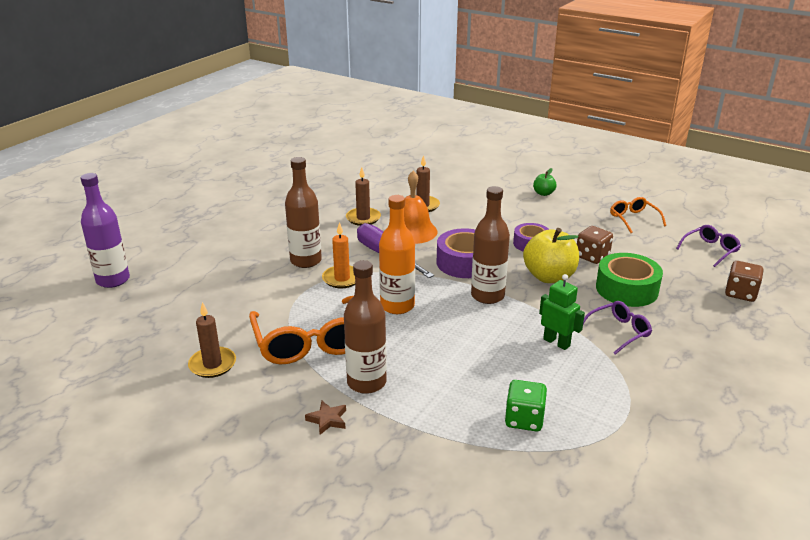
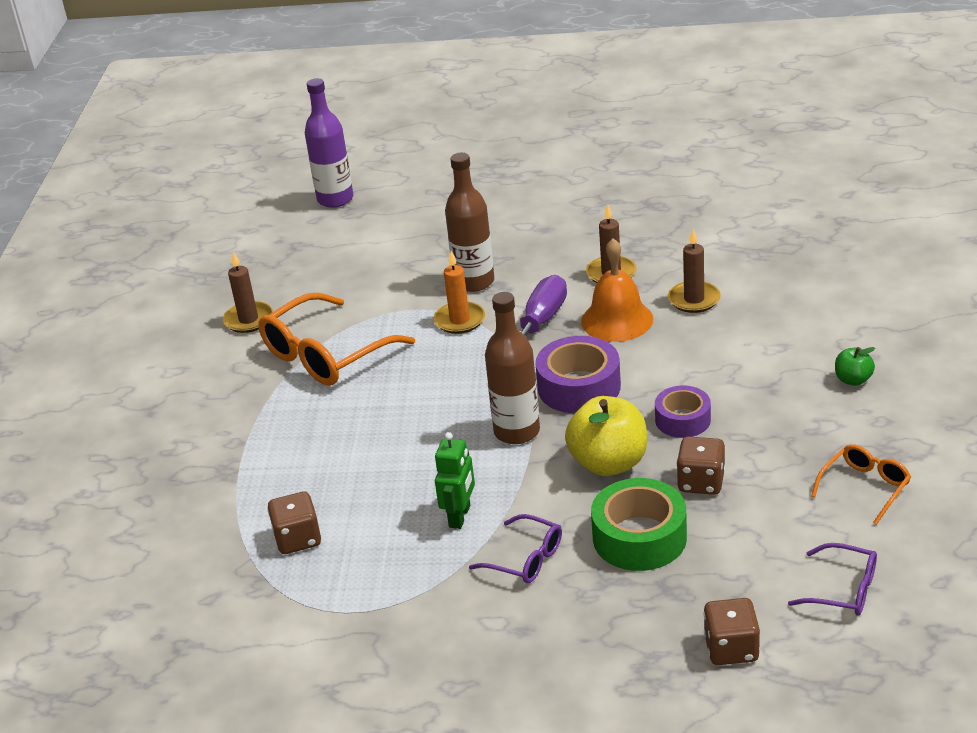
camera: 65 degrees right, 5 degrees up
(327, 420) = (215, 419): brown star -> none
(366, 382) = (286, 417): brown bottle -> none
(397, 306) = (438, 378): orange bottle -> none
(524, 419) = (298, 539): green dice -> brown dice

